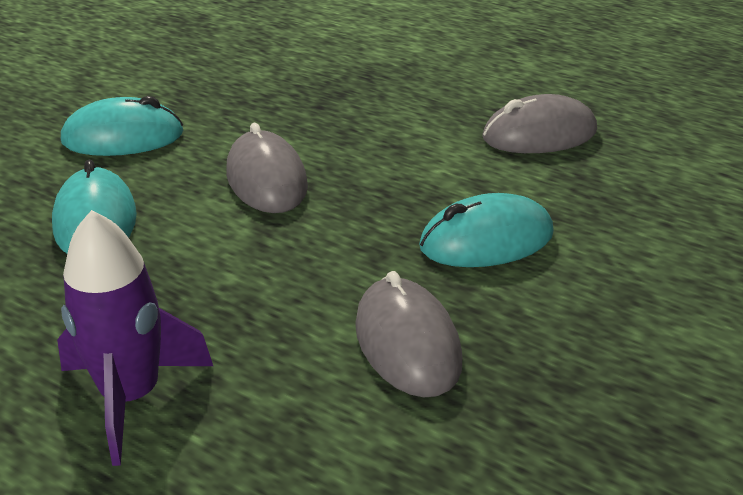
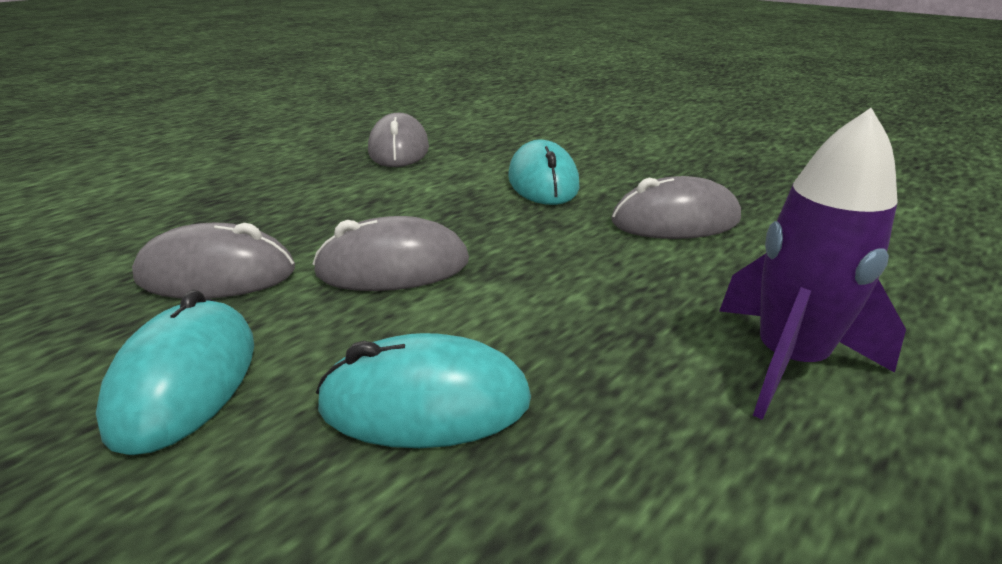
camera: 80 degrees left, 5 degrees down
(244, 112) = (217, 274): none -> grey mouse

